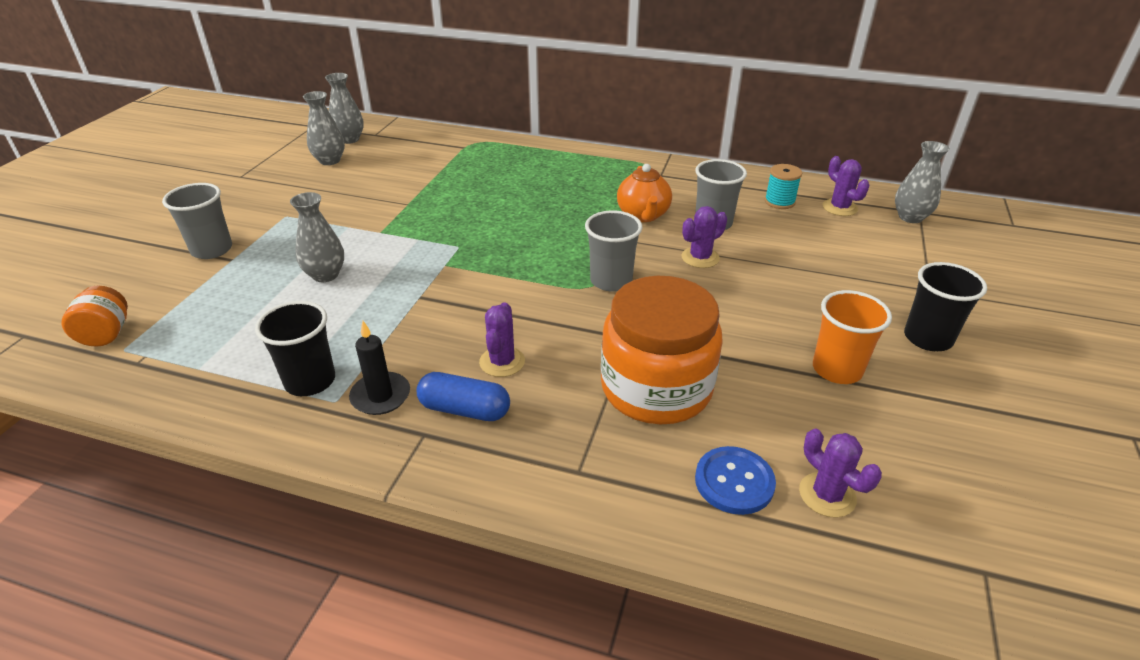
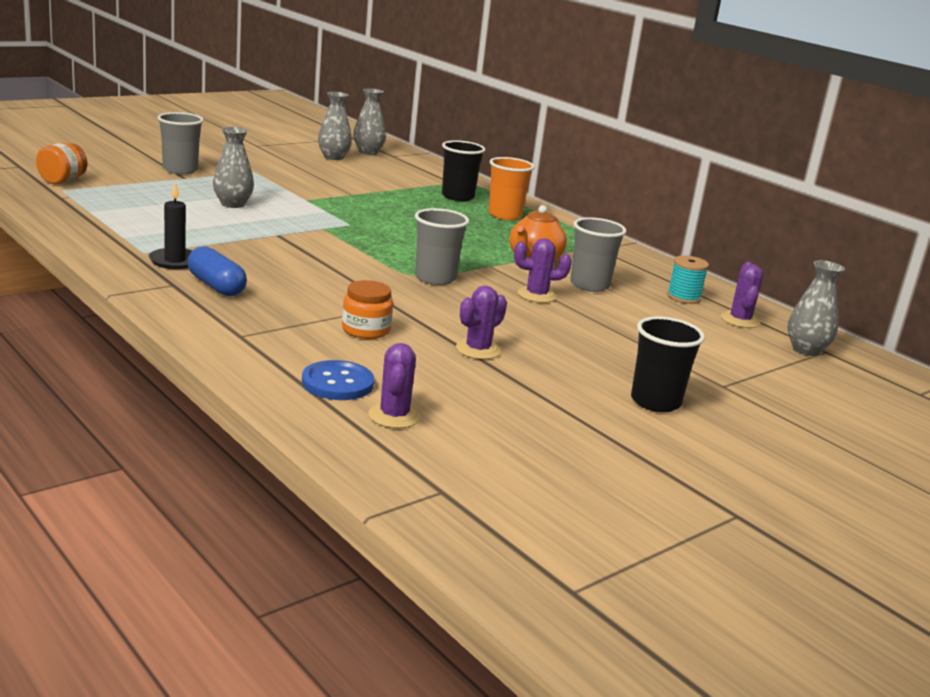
camera: 30 degrees right, 15 degrees down
(310, 381) = (144, 240): black cup -> black cup (458, 196)
(502, 362) = (279, 279): purple cactus -> purple cactus (478, 350)
(656, 388) = (366, 330): orange jar -> orange jar, size x0.46
(837, 369) = (532, 380): orange cup -> orange cup (505, 215)

